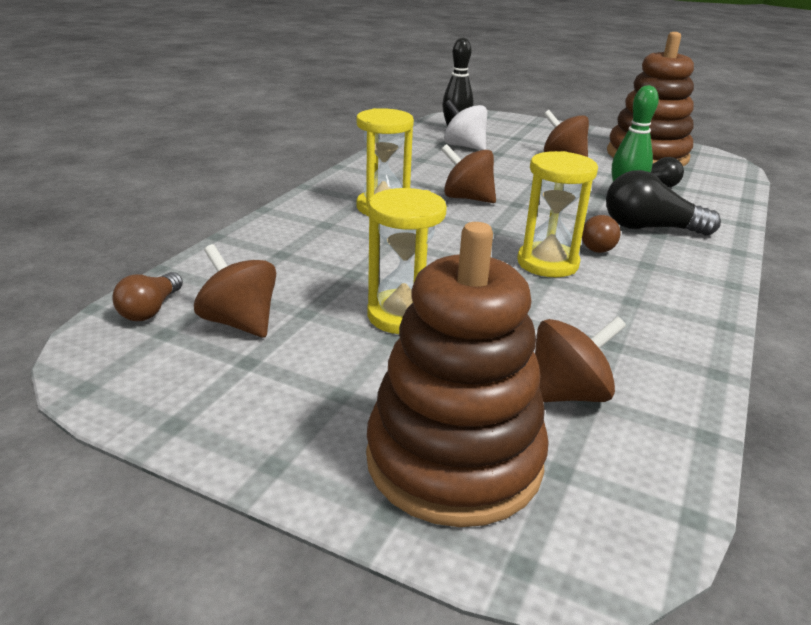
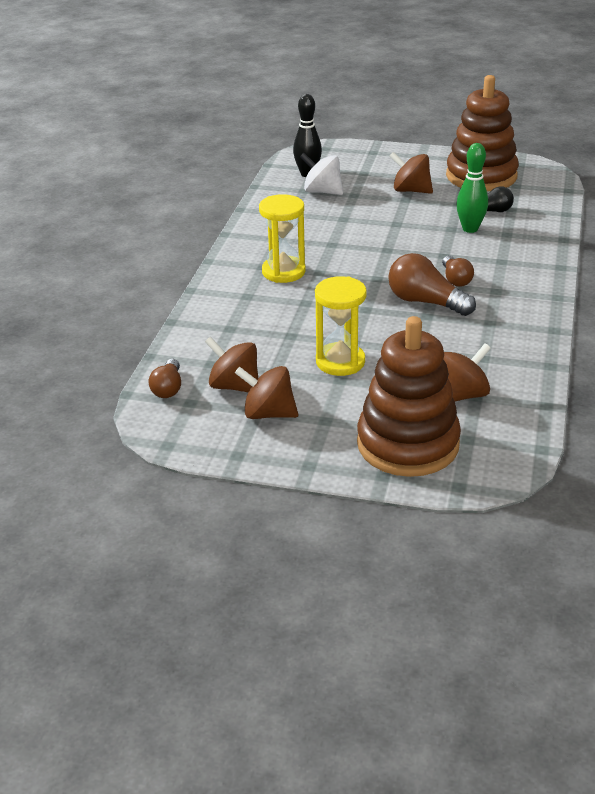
camera: 10 degrees left, 5 degrees up
(467, 198) = (346, 251): brown spinning top -> brown spinning top (268, 413)
(547, 263) = (425, 302): yellow hourglass -> brown light bulb
(649, 228) = (494, 256): black light bulb -> none

